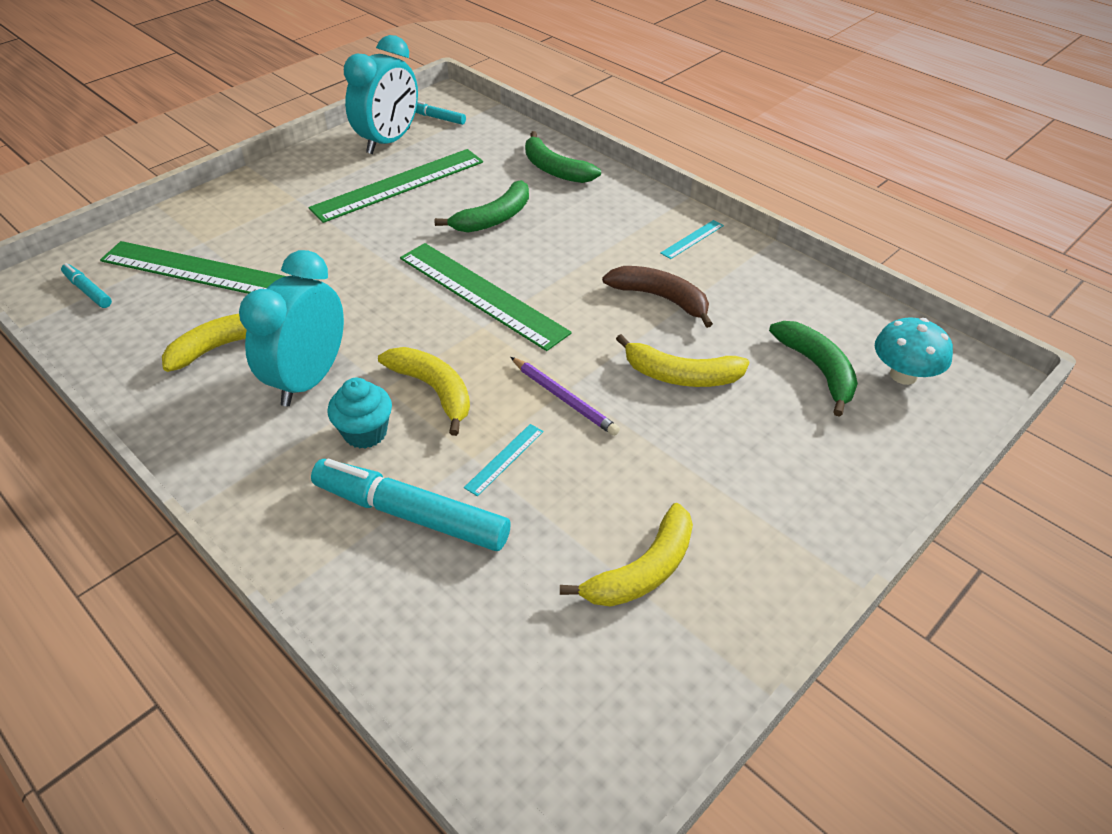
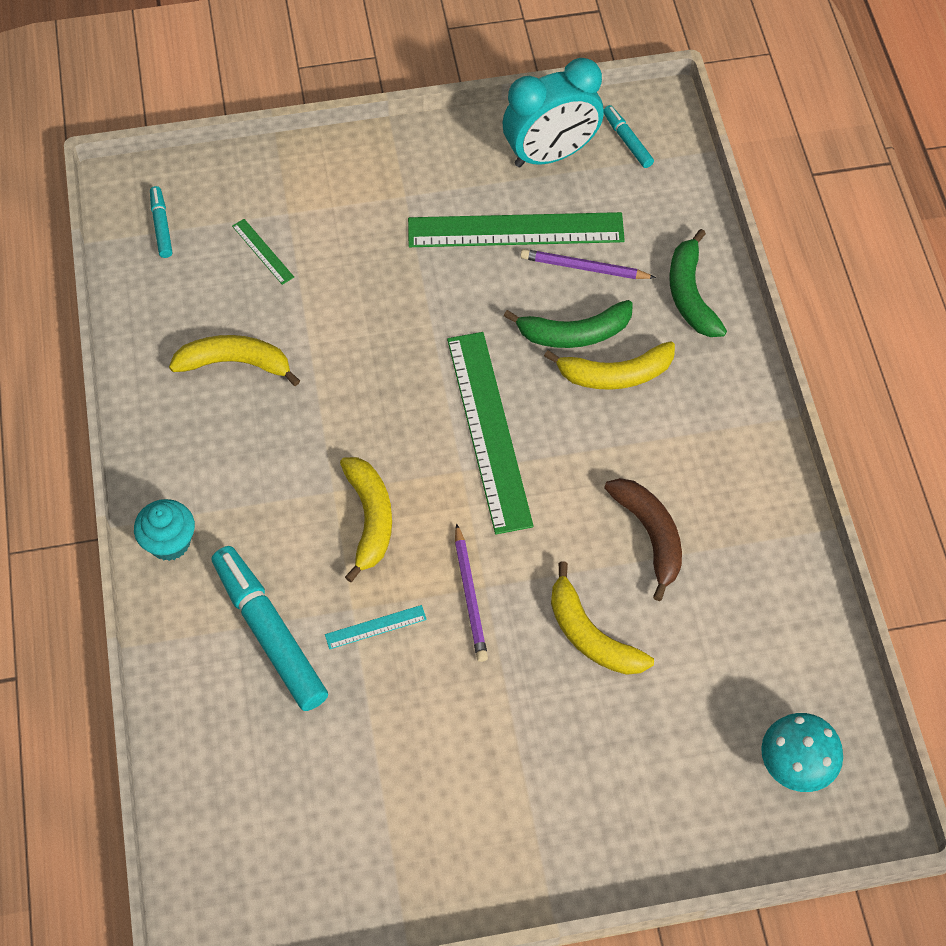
camera: 35 degrees right, 15 degrees up
(197, 271) = (262, 251): green ruler -> green ruler, size x0.42
(309, 379) = (278, 444): turquoise clock -> none
(365, 432) = (287, 530): turquoise cupcake -> turquoise cupcake (169, 542)
(468, 184) = (584, 268): none -> purple pencil
(642, 571) = (401, 797): yellow banana -> yellow banana (615, 374)
(692, 239) = (748, 478): turquoise ruler -> none
(818, 370) = (721, 708): green banana -> none

